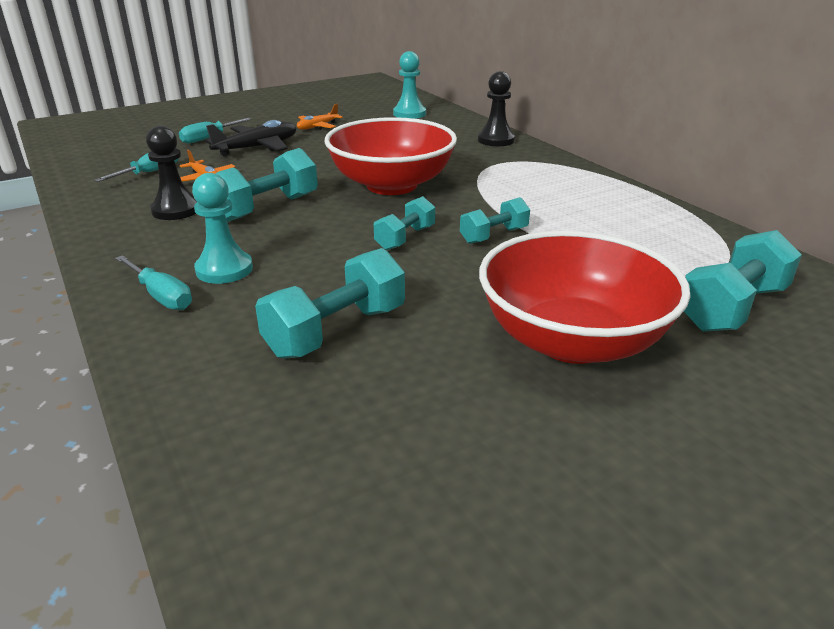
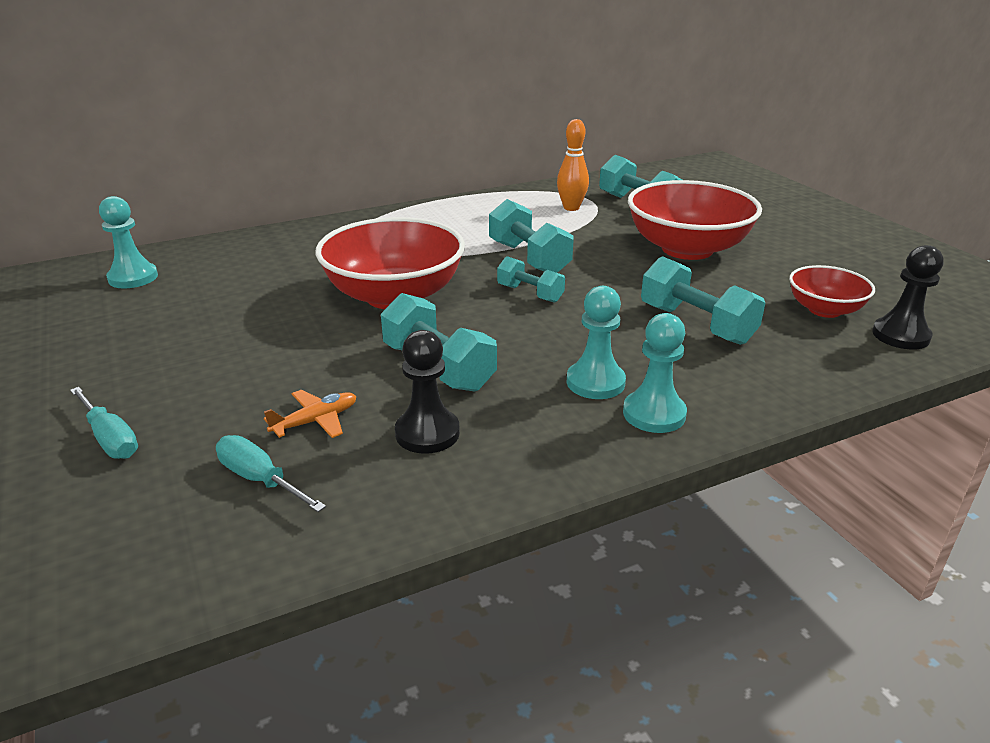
camera: 85 degrees left, 0 degrees up
(161, 296) = (654, 414): turquoise screwdriver -> turquoise pawn
(257, 148) = (200, 387): black plane -> none
(317, 127) = (133, 342): orange plane -> none
(381, 451) = (824, 310): none -> red bowl
(494, 235) = (529, 258): turquoise dumbbell -> turquoise dumbbell, size x1.62
(496, 140) = (282, 238): black pawn -> black pawn (900, 335)
(673, 258) = (571, 208): none -> orange bowling pin

